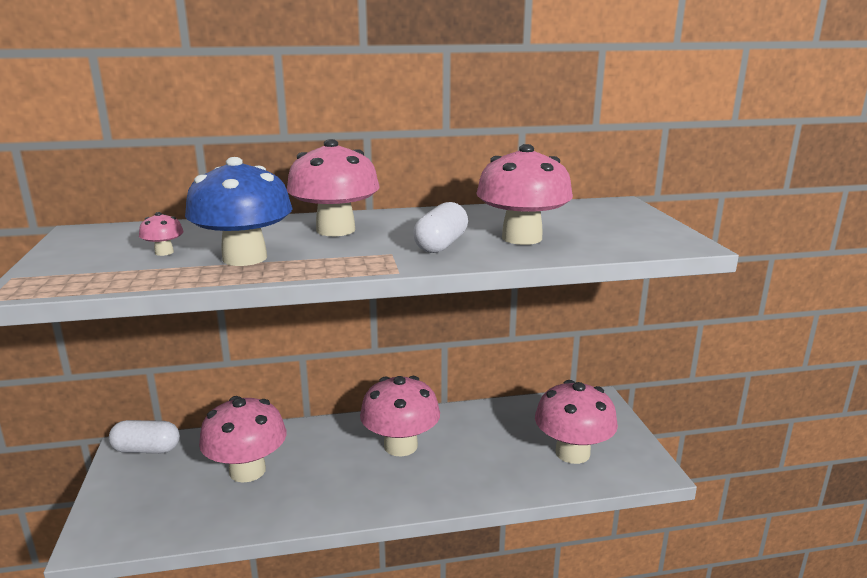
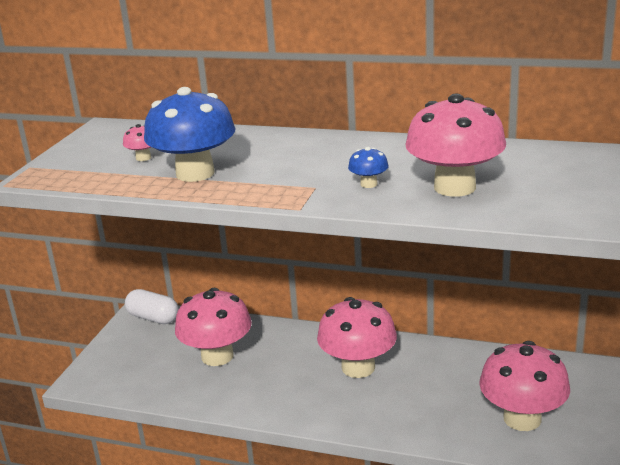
camera: 30 degrees right, 5 degrees up
(335, 230) = (295, 152): pink mushroom -> none
(441, 245) = (369, 184): white capsule -> blue mushroom

